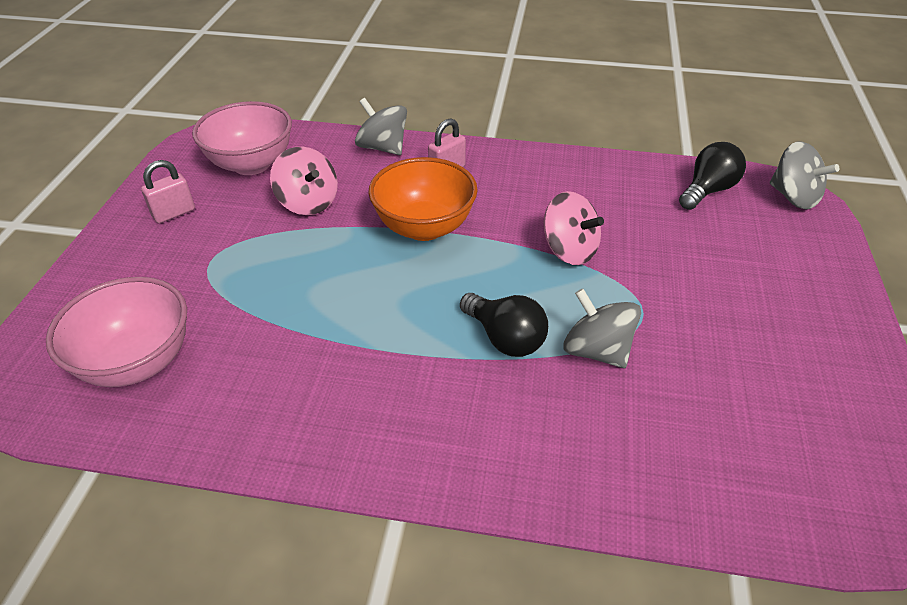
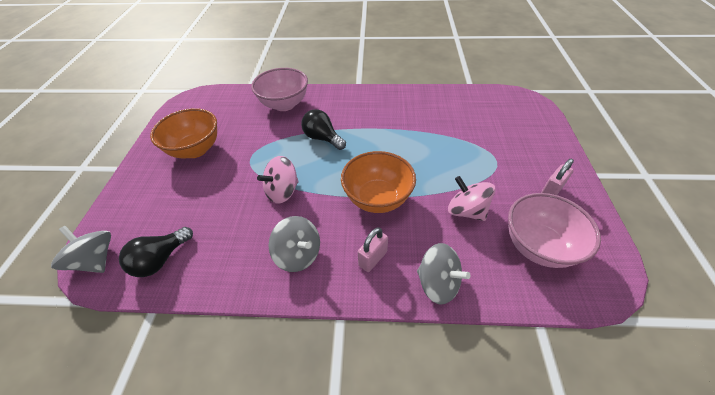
camera: 175 degrees right, 5 degrees up
(137, 362) = (486, 112): pink bowl -> pink bowl (284, 104)
(569, 250) = (282, 191): pink spinning top -> pink spinning top turned 75 degrees counterclockwise
(596, 350) = (279, 138): grey spinning top -> grey spinning top (298, 254)
(764, 342) = (195, 150): none -> orange bowl

